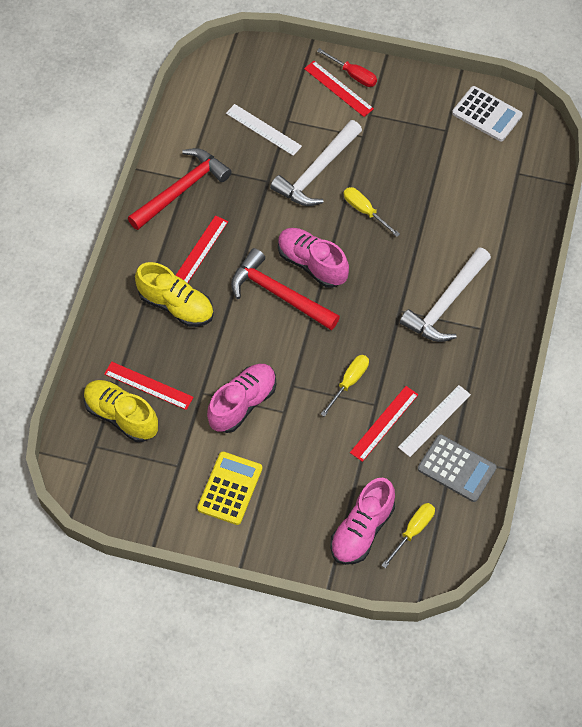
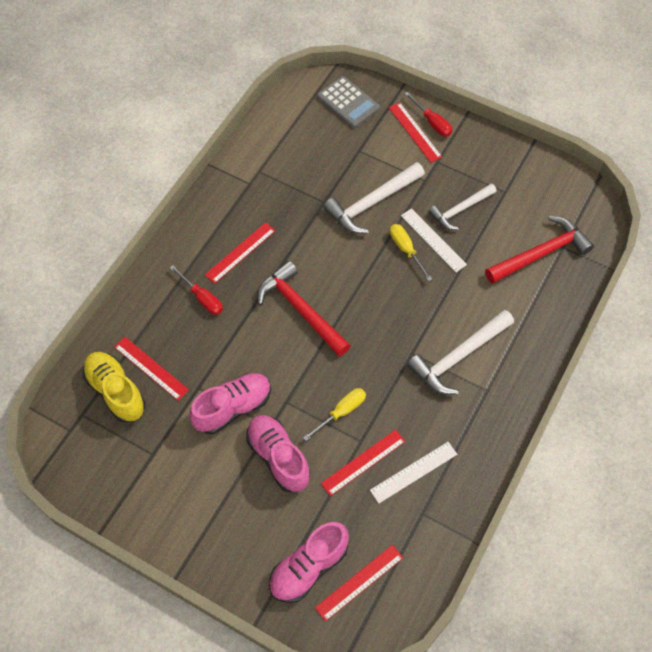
camera: 15 degrees right, 0 degrees up
(176, 305) = (202, 298): yellow shoe -> red screwdriver
(182, 190) = (243, 192): red hammer -> red hammer (541, 254)
(230, 488) = (193, 490): yellow calculator -> none
(263, 129) = (334, 154): white ruler -> white ruler (433, 240)
(312, 264) = (341, 288): pink shoe -> pink shoe (278, 457)
(407, 158) = (460, 209): none -> white hammer
(413, 531) = (359, 582): yellow screwdriver -> red ruler
(456, 468) = (422, 527): grey calculator -> grey calculator (348, 102)
(487, 114) = (548, 185): white calculator -> none

